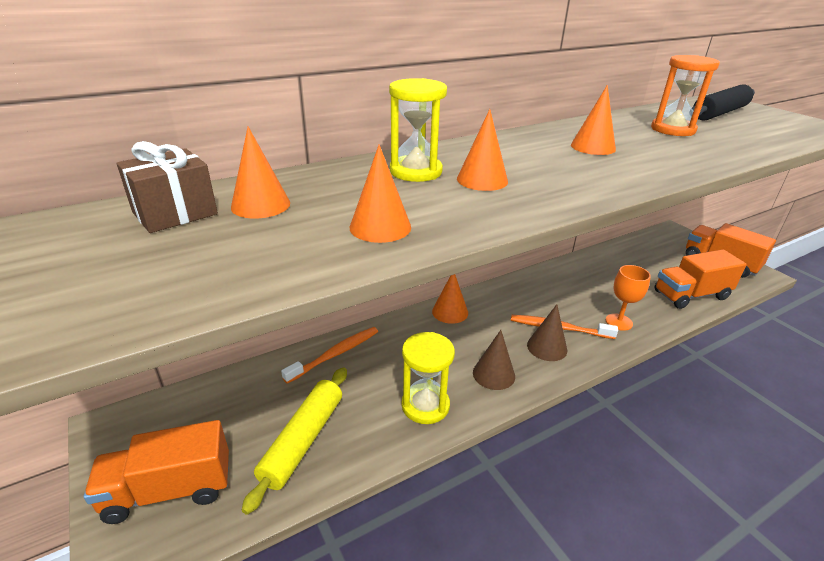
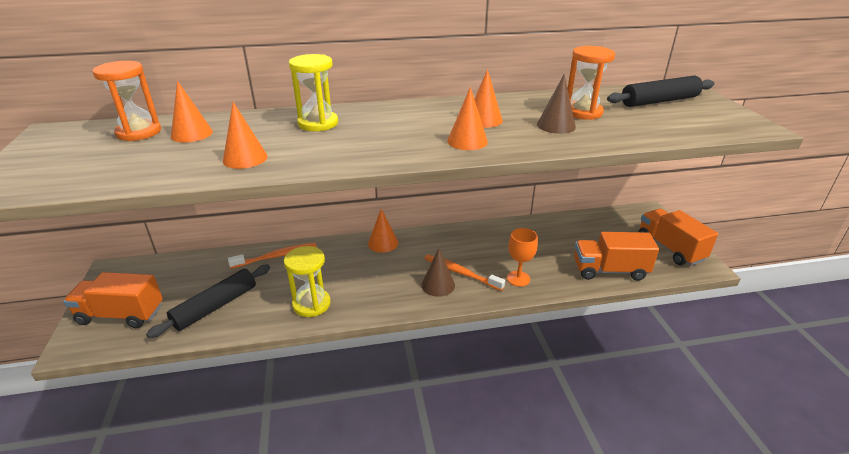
camera: 20 degrees right, 0 degrees up
(175, 213) = (139, 132): brown gift -> orange hourglass
(303, 440) = (215, 306): yellow rolling pin -> black rolling pin
(482, 180) = (356, 135): orange cone -> orange cone (467, 141)
(493, 374) = (379, 295): brown cone -> brown cone (556, 125)

